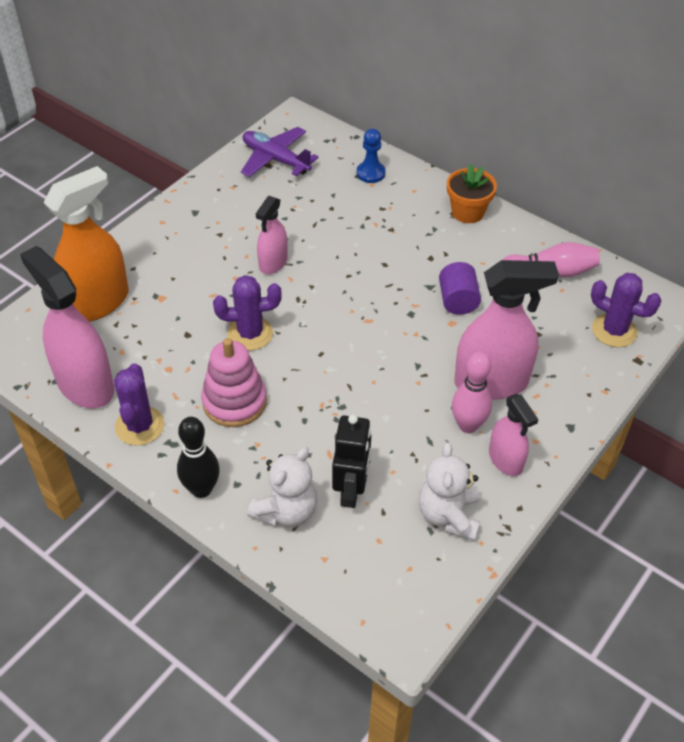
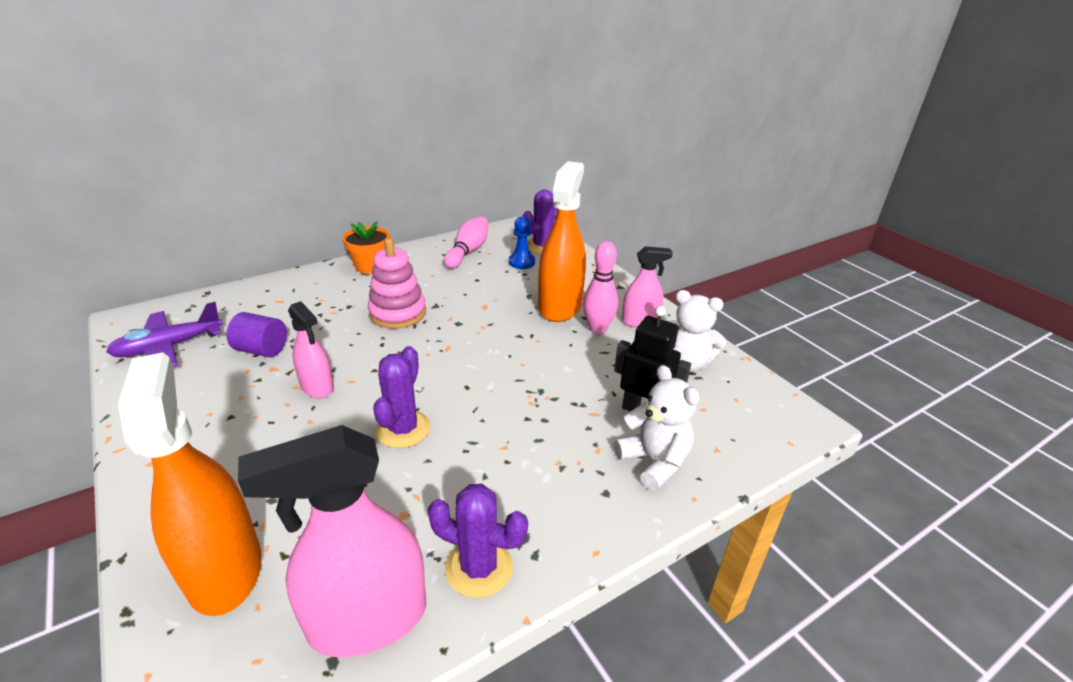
camera: 70 degrees left, 15 degrees down
(201, 489) = (602, 526): black bowling pin -> none
(234, 402) = (491, 466): pink stacking toy -> pink stacking toy (398, 313)
(370, 173) = (266, 297): blue pawn -> blue pawn (521, 262)
(457, 301) = (463, 297): purple cylinder -> purple cylinder (262, 350)
(491, 382) = (560, 306): pink spray bottle -> orange spray bottle

